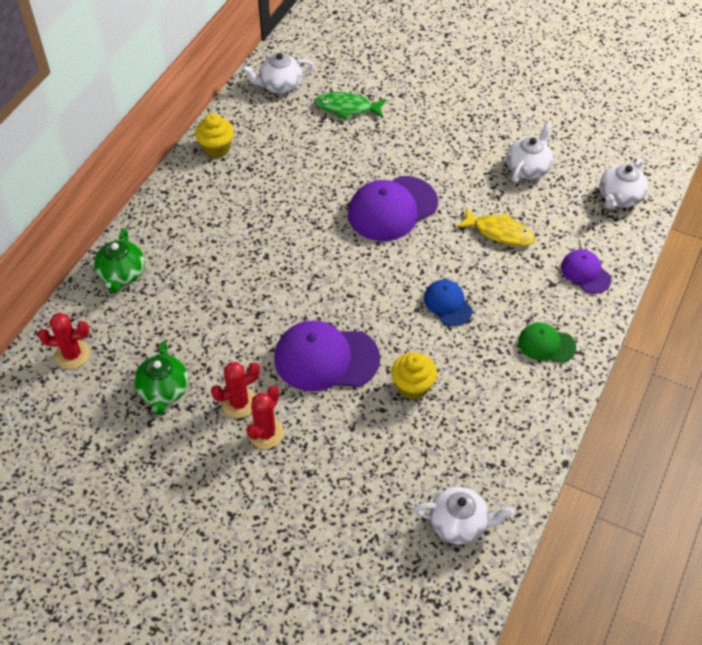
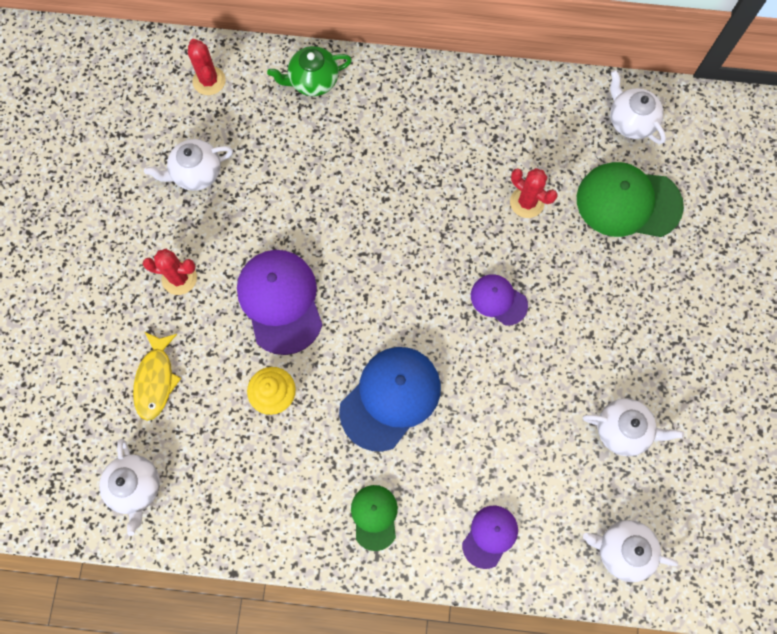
camera: 70 degrees right, 20 degrees up
(164, 391) = (196, 173): green teapot -> white teapot
(216, 149) = (508, 96): yellow cupcake -> none
(239, 403) = (204, 242): red cactus -> red cactus (527, 202)
(347, 108) = (628, 202): green fish -> green cap
(392, 209) = (498, 300): purple cap -> purple cap, size x0.55
(447, 304) = (390, 398): blue cap -> blue cap, size x1.82
(499, 232) = (511, 424): yellow fish -> yellow fish (156, 380)

